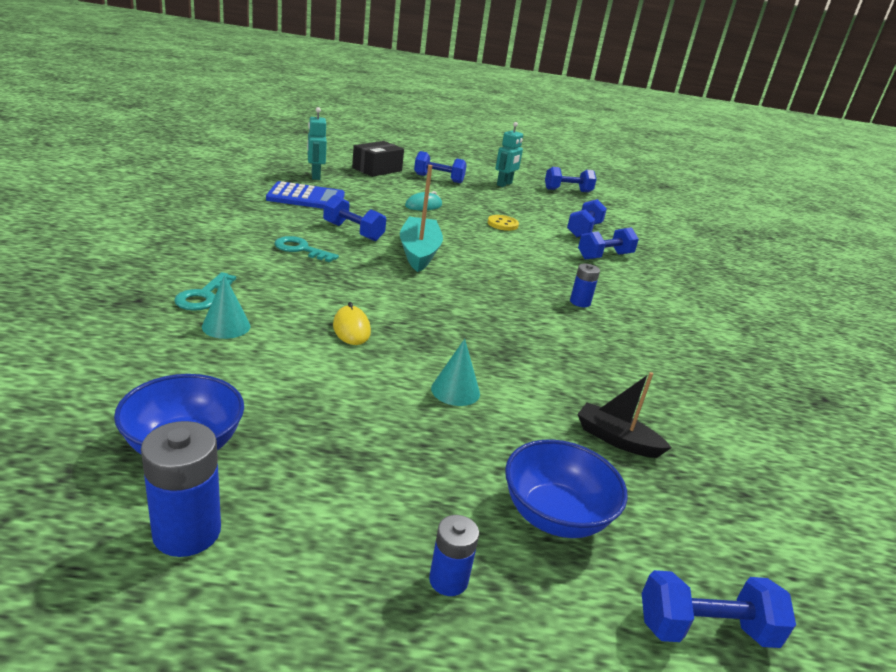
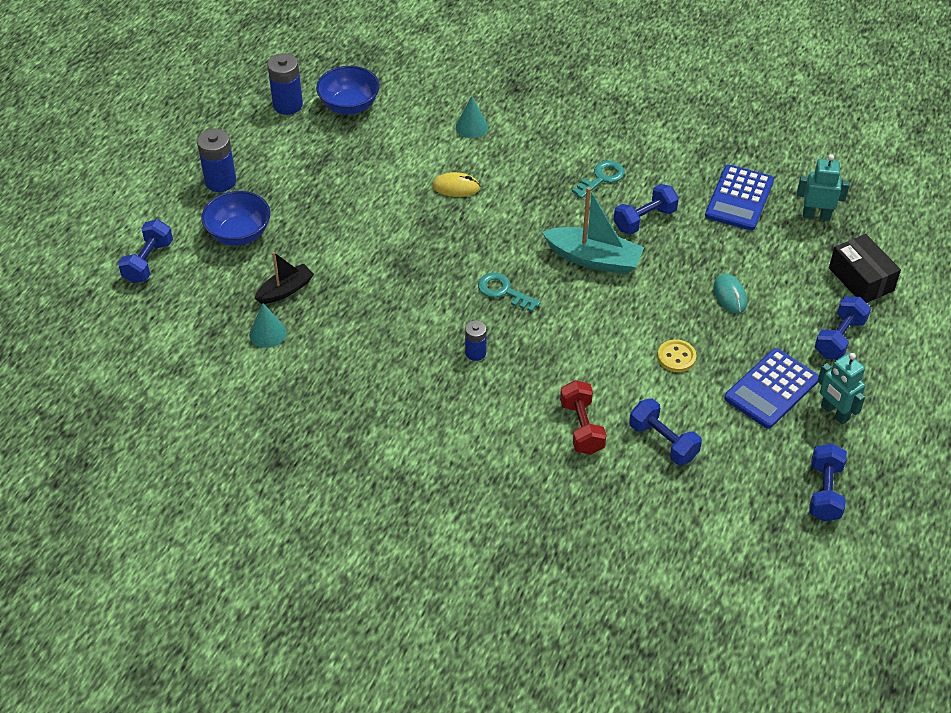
camera: 115 degrees right, 20 degrees up
(203, 296) = (517, 118): turquoise key -> turquoise key (503, 291)
(448, 580) = (220, 181): blue battery -> blue battery, size x1.64
(455, 390) = (364, 224): turquoise cone -> turquoise cone (267, 333)
(502, 198) = (771, 389): none -> blue calculator
(604, 256) = (581, 427): blue dumbbell -> red dumbbell

